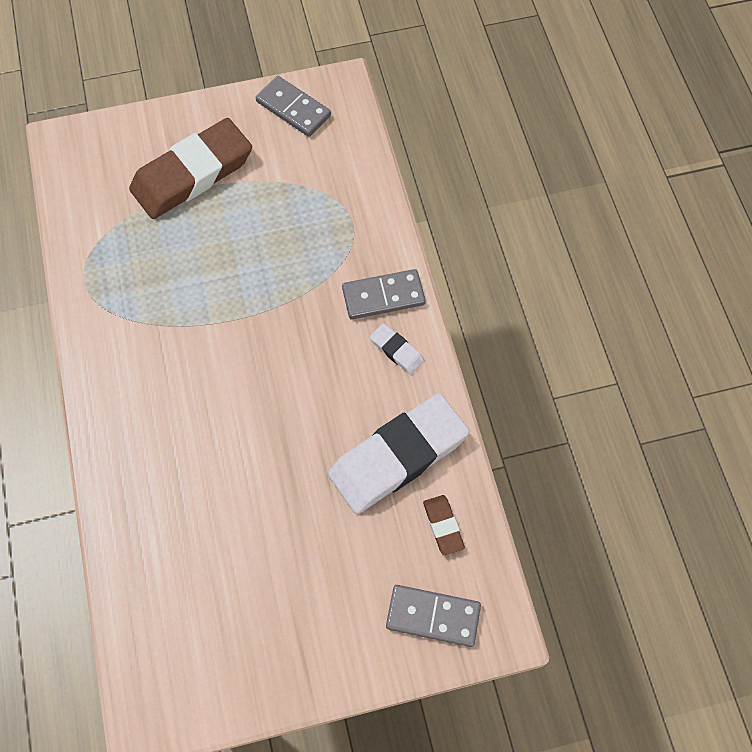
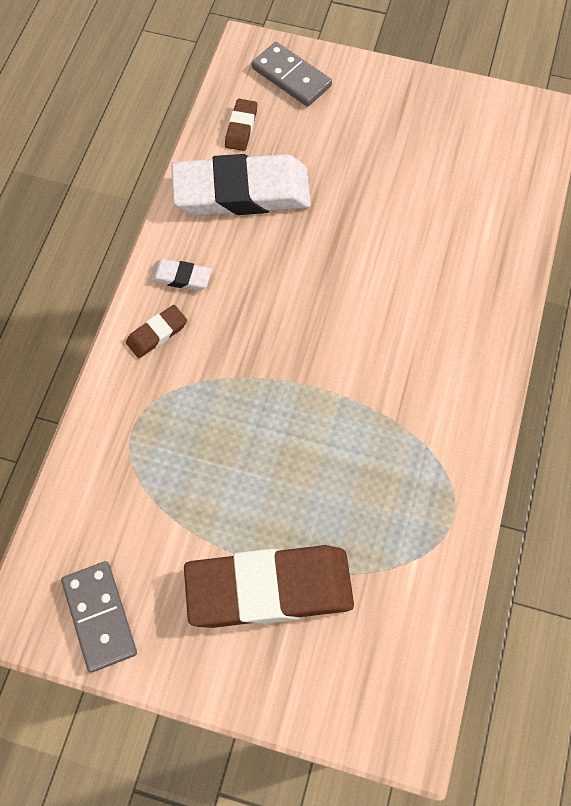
camera: 150 degrees left, 0 degrees up
(383, 296) = (157, 333): grey domino -> brown eraser
(396, 351) = (181, 277): white eraser -> white eraser turned 60 degrees counterclockwise

